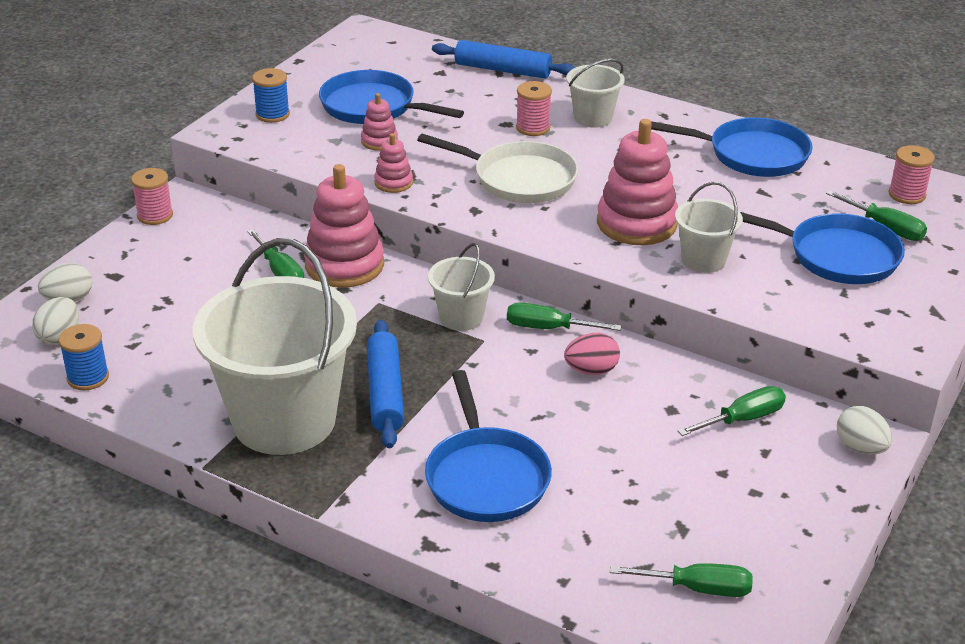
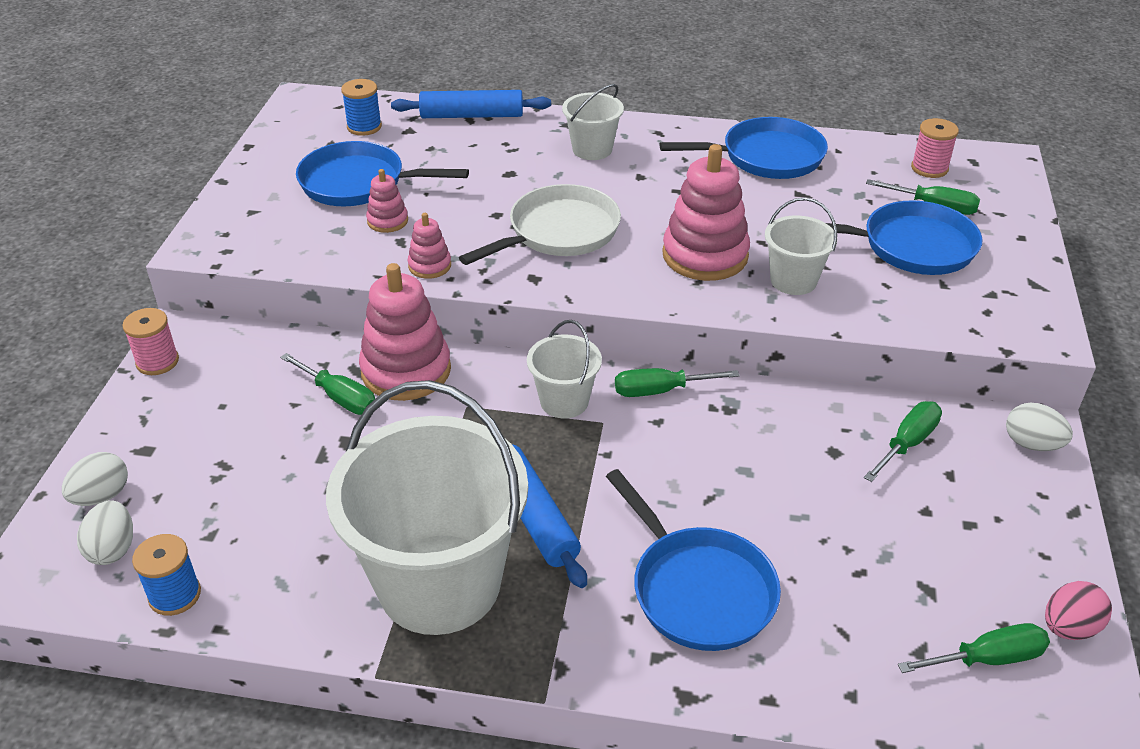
camera: 20 degrees left, 5 degrees up
(272, 114) = (252, 214): blue spool -> blue spool (364, 127)
(519, 179) = (558, 232): white pan -> white pan turned 45 degrees counterclockwise
(533, 128) = (539, 172): pink spool -> none
(591, 370) = (731, 428): pink egg -> pink egg (1069, 627)

